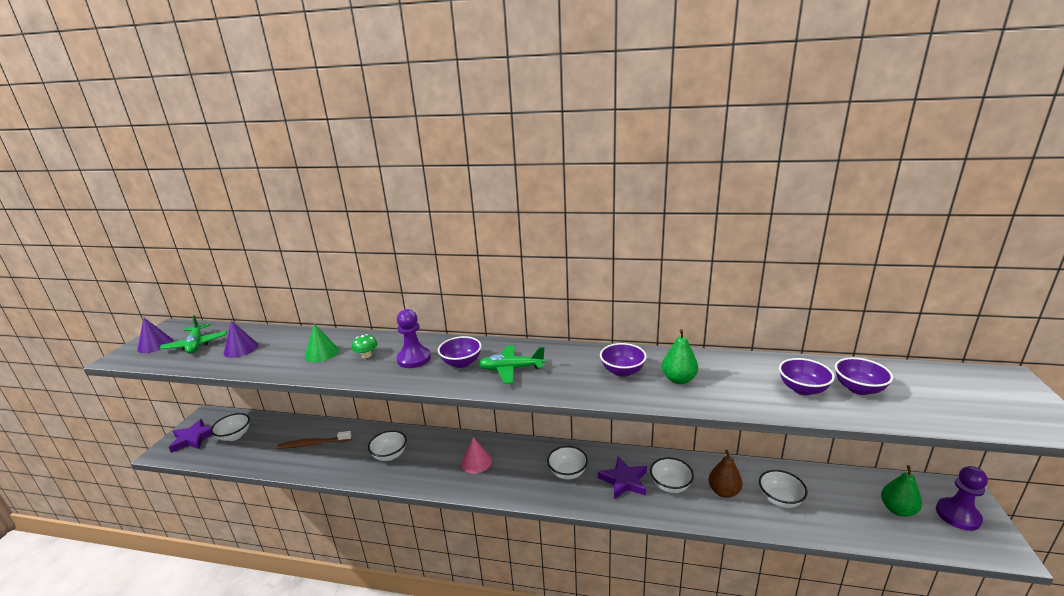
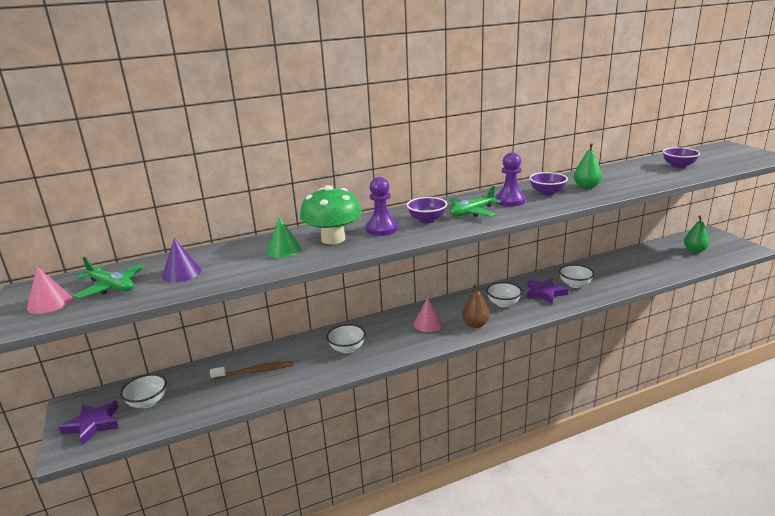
camera: 35 degrees left, 0 degrees up
(155, 345) = (49, 303): purple cone -> pink cone
(313, 443) = (255, 371): brown toothbrush -> brown toothbrush turned 150 degrees counterclockwise
(366, 355) = (333, 239): green mushroom -> green mushroom, size x2.36
(723, 491) = (607, 276): brown pear -> brown pear (475, 324)
(780, 499) = (639, 268): white bowl -> none
(802, 389) = (655, 173): purple bowl -> none
(958, 515) = (720, 243): purple pawn -> purple pawn (510, 201)

